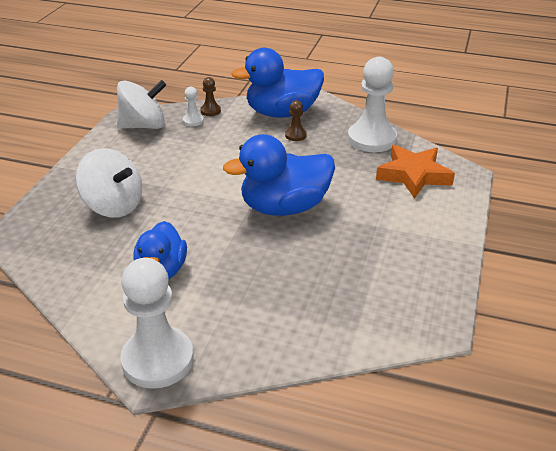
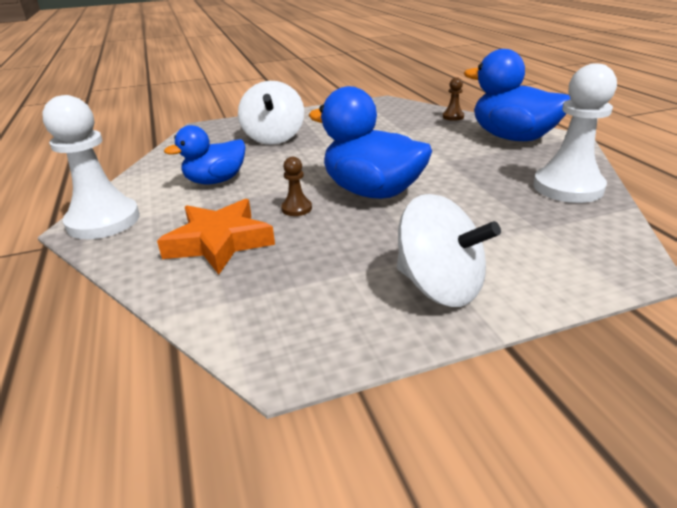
camera: 55 degrees right, 5 degrees down
(143, 126) = (386, 108): white spinning top -> white spinning top (439, 287)
(193, 121) = (426, 117): white pawn -> none
(295, 135) = (491, 155): brown pawn -> brown pawn (296, 208)
(413, 175) = (554, 234): orange star -> orange star (219, 242)

